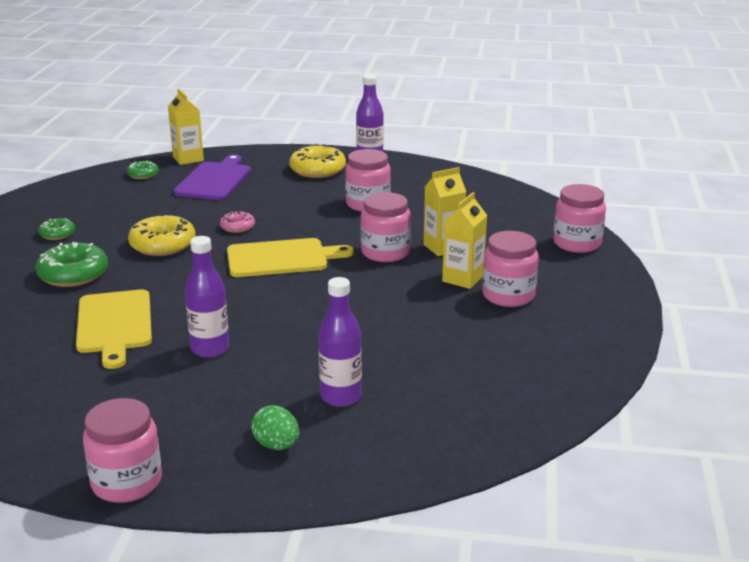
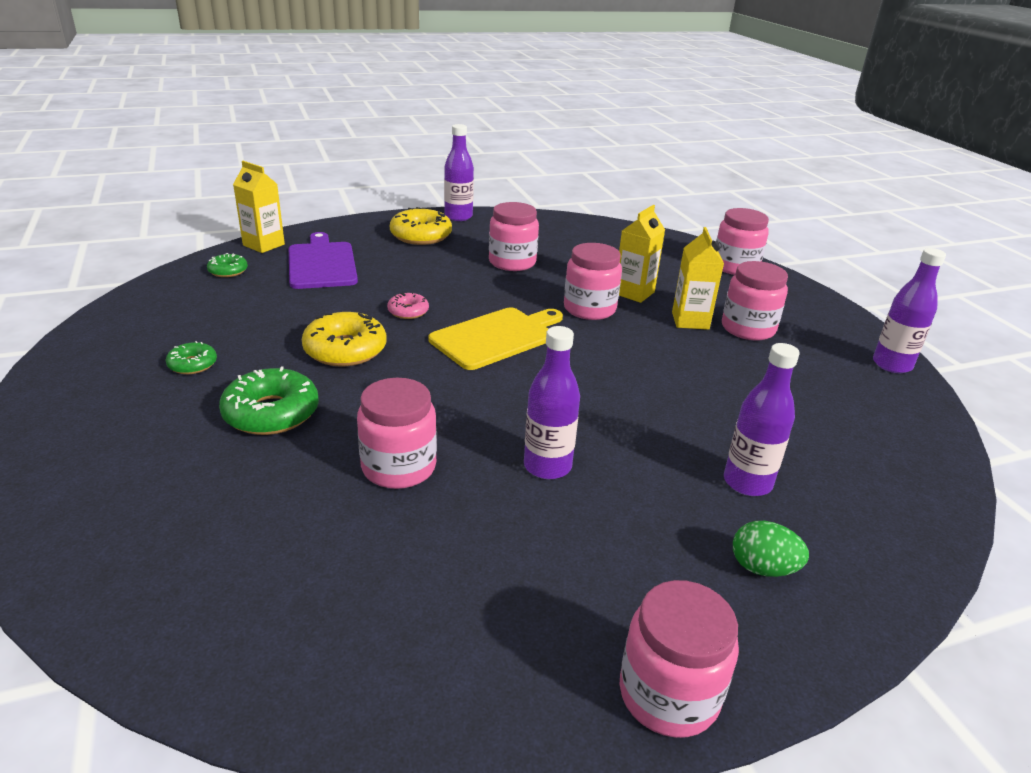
camera: 30 degrees left, 5 degrees up
(114, 324) = (399, 467): yellow cutting board -> pink jar
(606, 352) = (892, 365): none -> purple bottle

